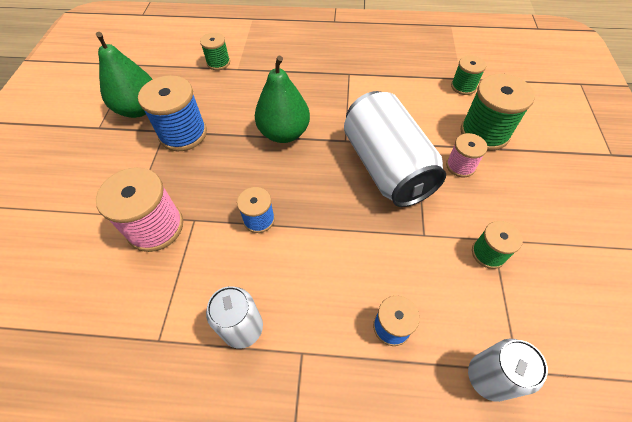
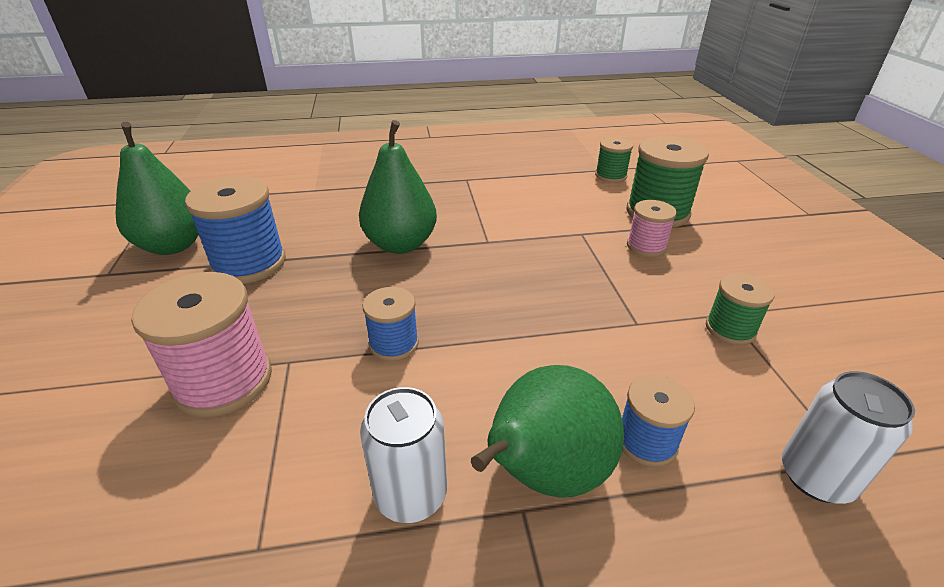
camera: 15 degrees left, 20 degrees down
(218, 63) = (286, 187): green spool -> none
(321, 334) = (544, 474): none -> green pear
(386, 167) = (553, 260): white can -> none

